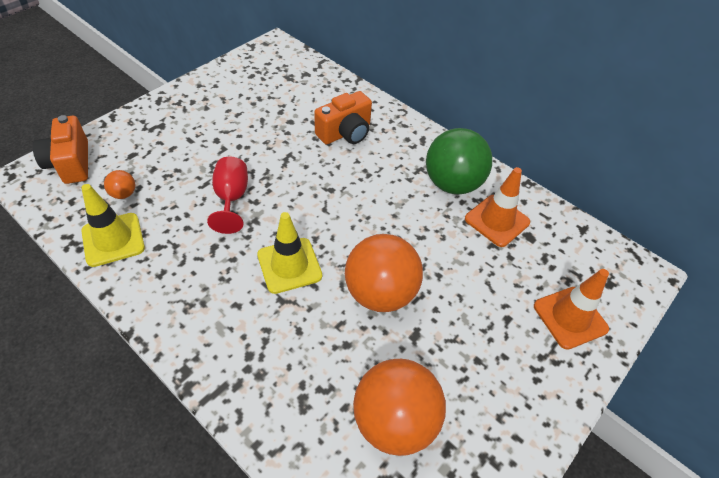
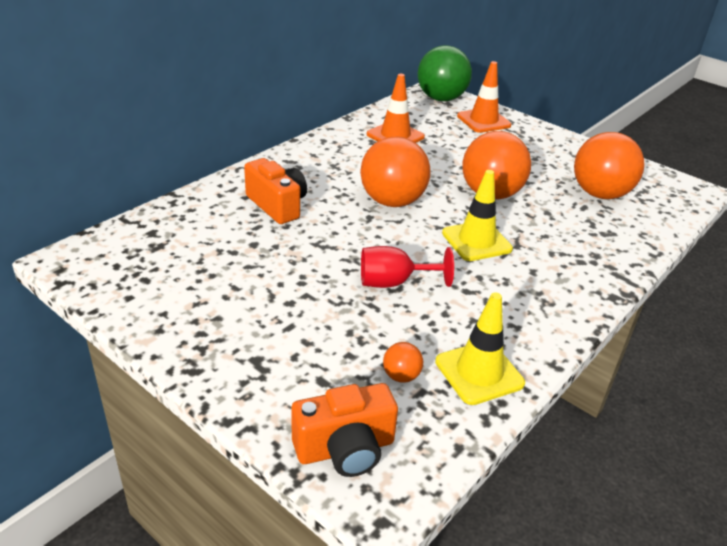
camera: 90 degrees left, 15 degrees down
(357, 207) = (392, 201): none -> orange ball
(452, 184) = (353, 151): green ball -> green ball (441, 99)

